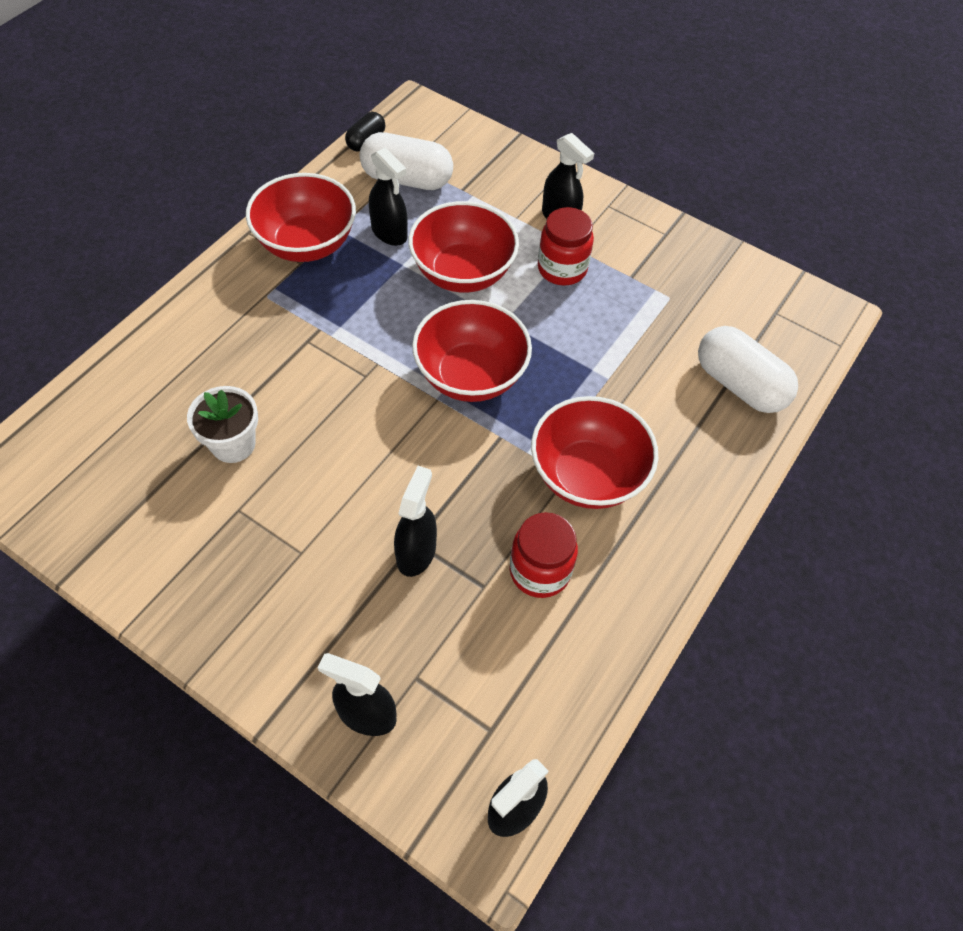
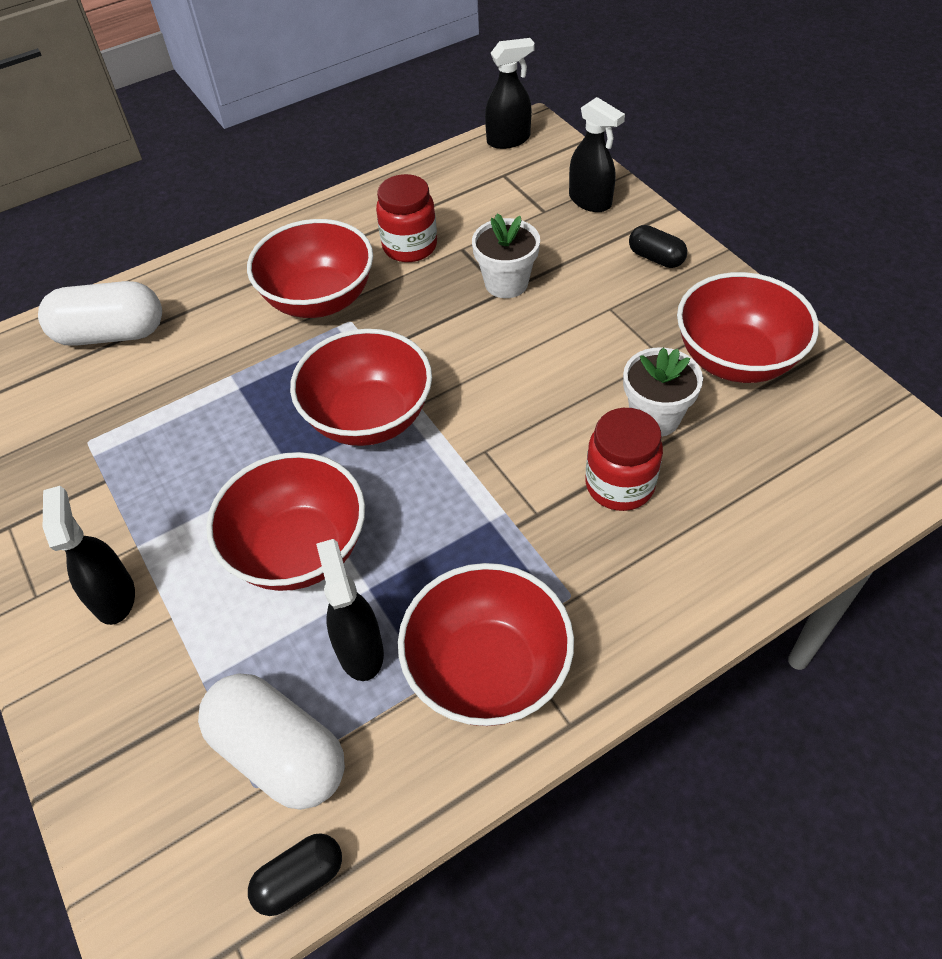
camera: 150 degrees left, 5 degrees down
(166, 527) = (735, 359): none -> red bowl
(267, 640) = (655, 258): none -> black capsule
(416, 552) = (506, 283): black spray bottle -> white flower pot
(562, 269) = (174, 516): red jar -> red jar (619, 485)
(739, 384) = (111, 334): white capsule -> white capsule turned 75 degrees counterclockwise

